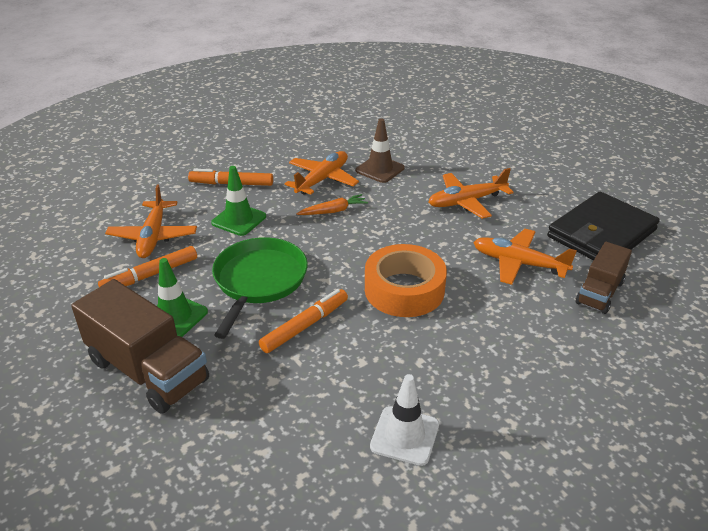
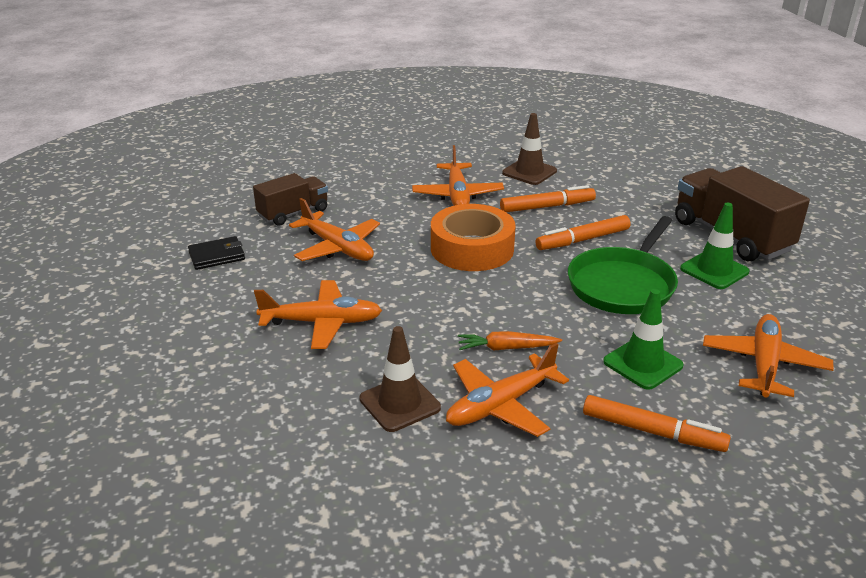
camera: 160 degrees left, 5 degrees down
(150, 275) = (753, 315): orange marker -> orange marker (547, 207)
(404, 436) = (529, 172): white traffic cone -> brown traffic cone
(464, 363) = (457, 195): none -> orange plane
(601, 233) = (217, 256): black wallet -> black wallet, size x0.46

